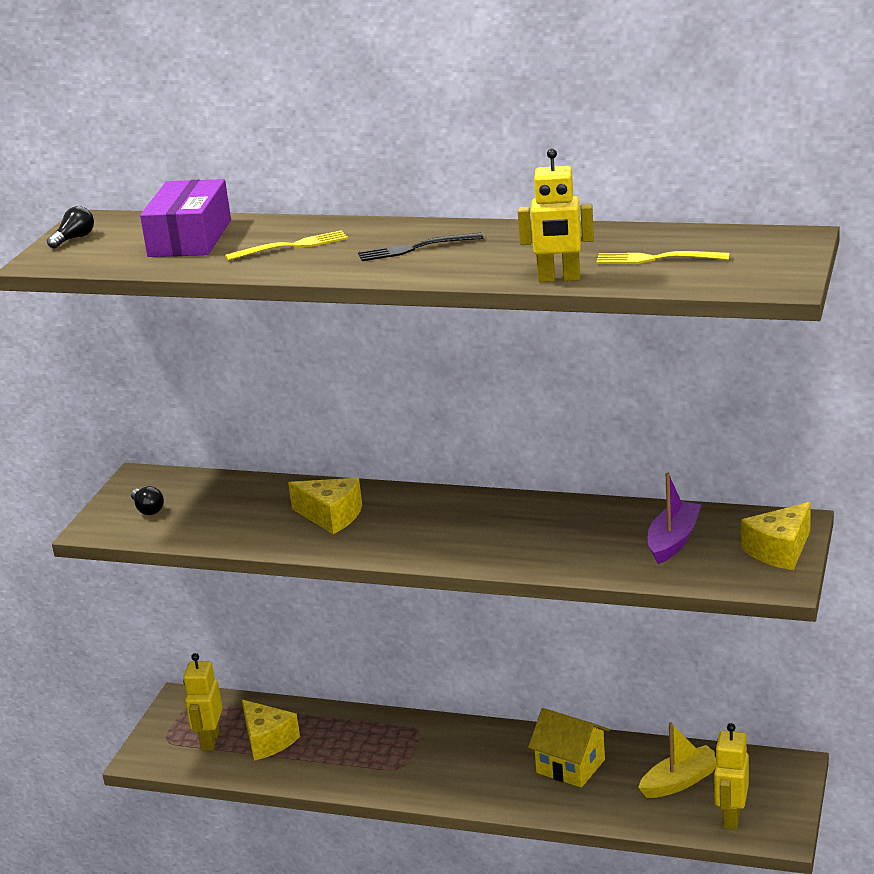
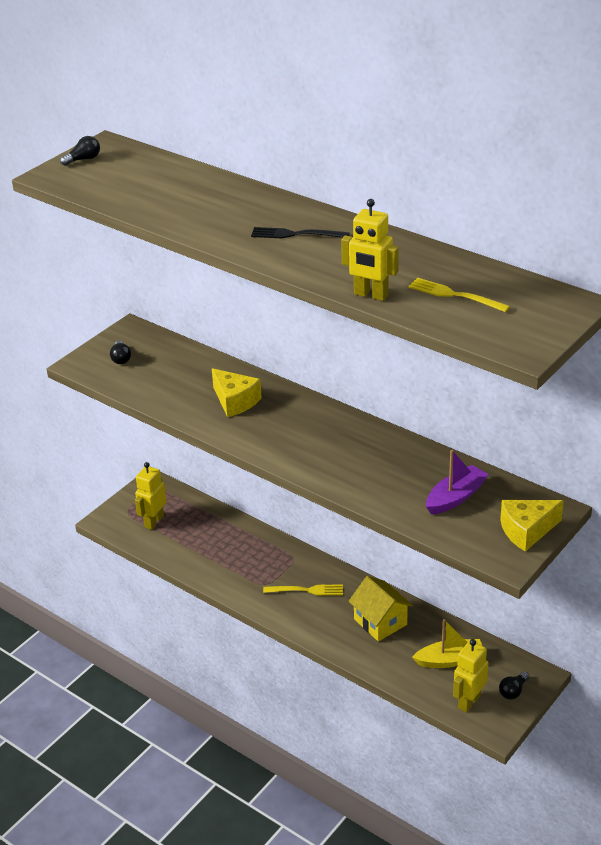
camera: 20 degrees right, 10 degrees up
(190, 238) = (156, 180): purple box -> none
(267, 740) = (190, 534): yellow cheese -> none
(292, 246) = (216, 208): yellow fork -> yellow fork (307, 590)
(775, 791) = (513, 691): none -> black light bulb

